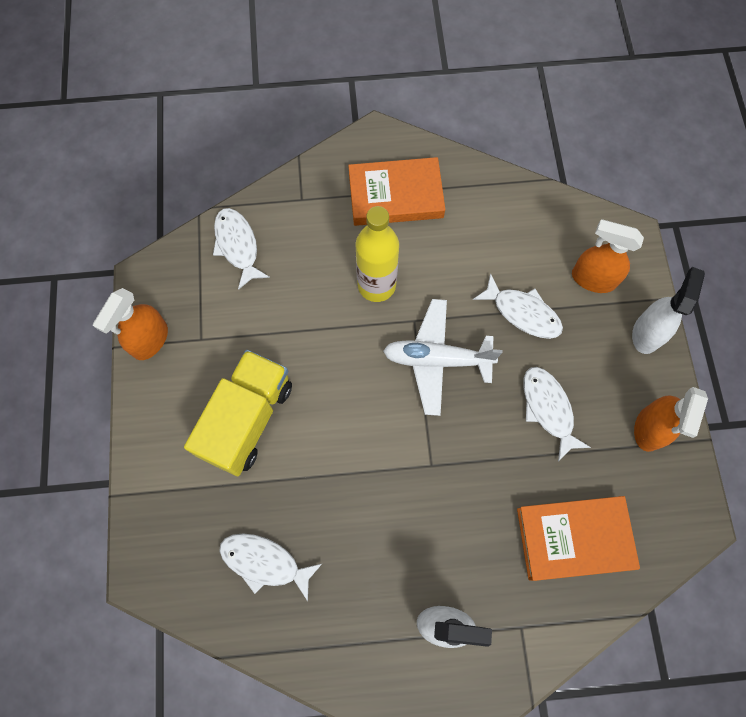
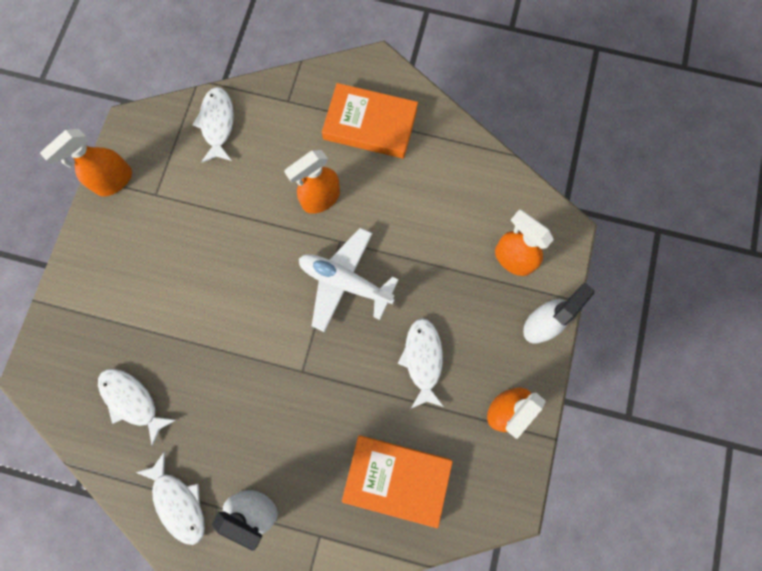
camera: 20 degrees right, 5 degrees up
(247, 419) = (166, 276): yellow truck -> none
(376, 285) = (320, 199): yellow bottle -> orange spray bottle
(522, 312) = (437, 267): white fish -> white fish (178, 502)

